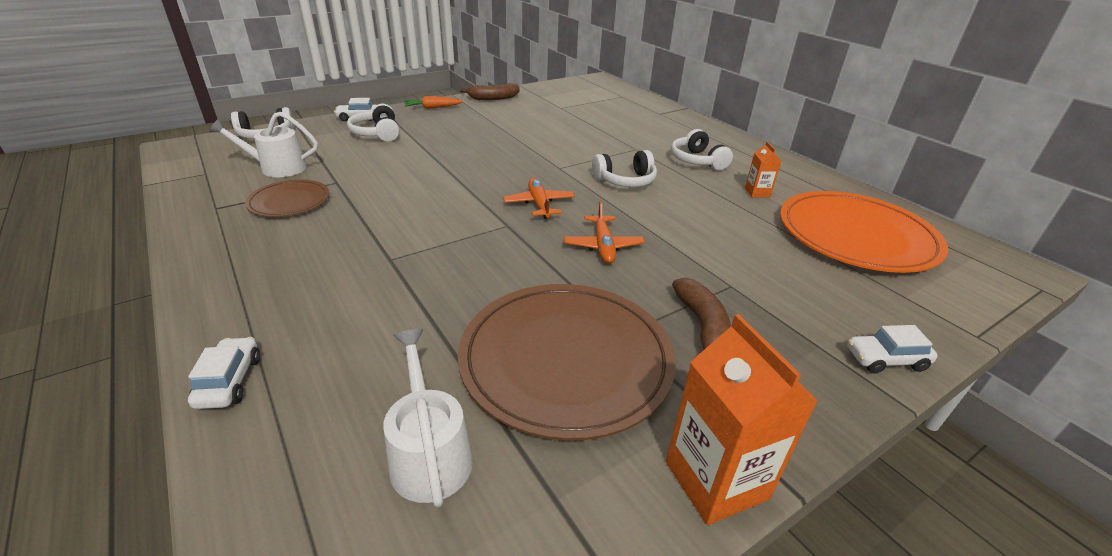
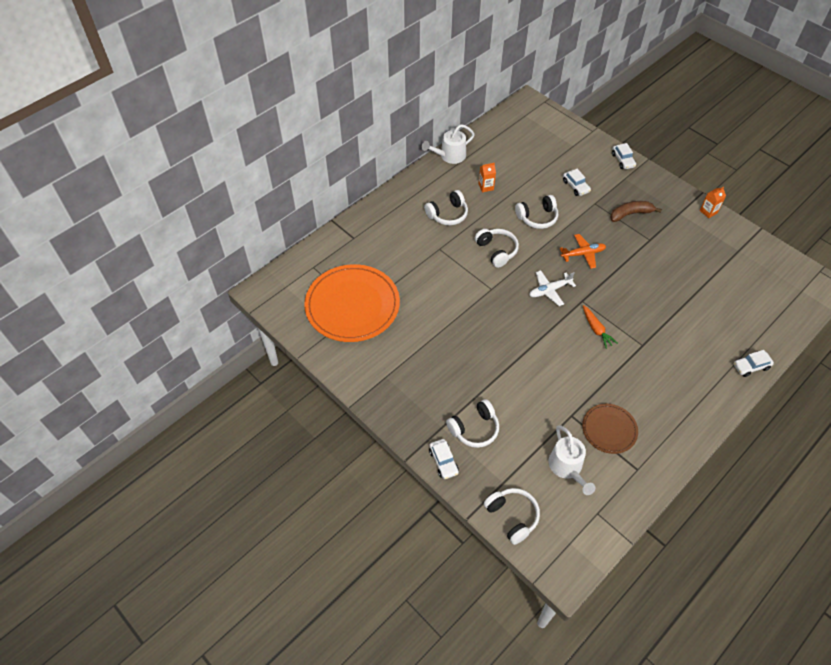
camera: 100 degrees left, 20 degrees up
(429, 454) = (742, 288): white watering can -> white watering can (450, 156)
(432, 108) = (395, 410): orange carrot -> orange carrot (596, 329)
(493, 98) = (350, 367): brown banana -> none
(539, 204) = (549, 290): orange plane -> white plane
(566, 359) = (676, 257): brown plate -> none
(691, 221) = (537, 217): none -> white headphones
(716, 480) = (708, 212): orange carton -> orange carton, size x0.52
(776, 274) = (575, 186): none -> white car
(856, 235) = (522, 152): orange plate -> orange plate (352, 305)

